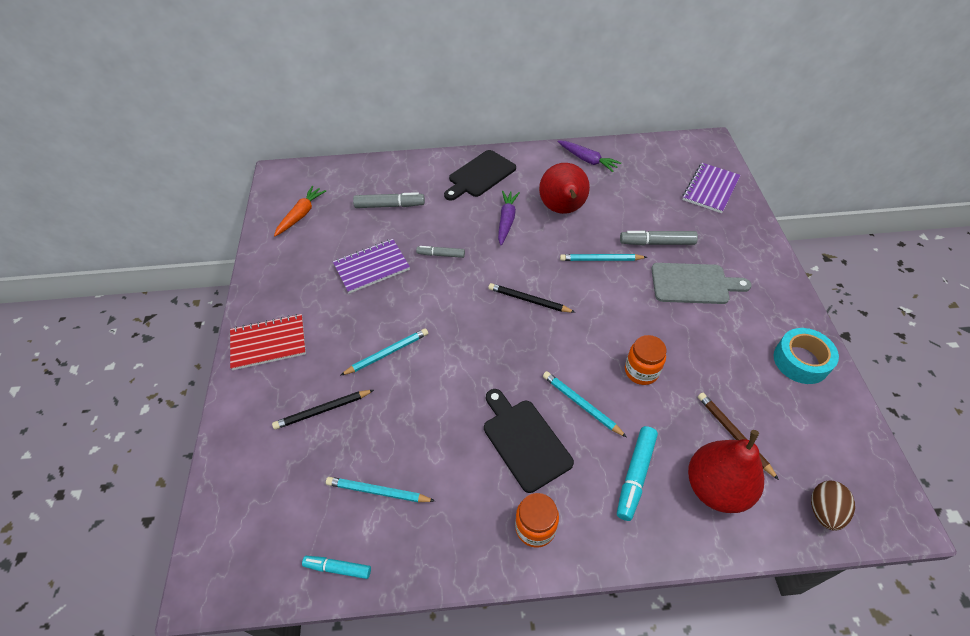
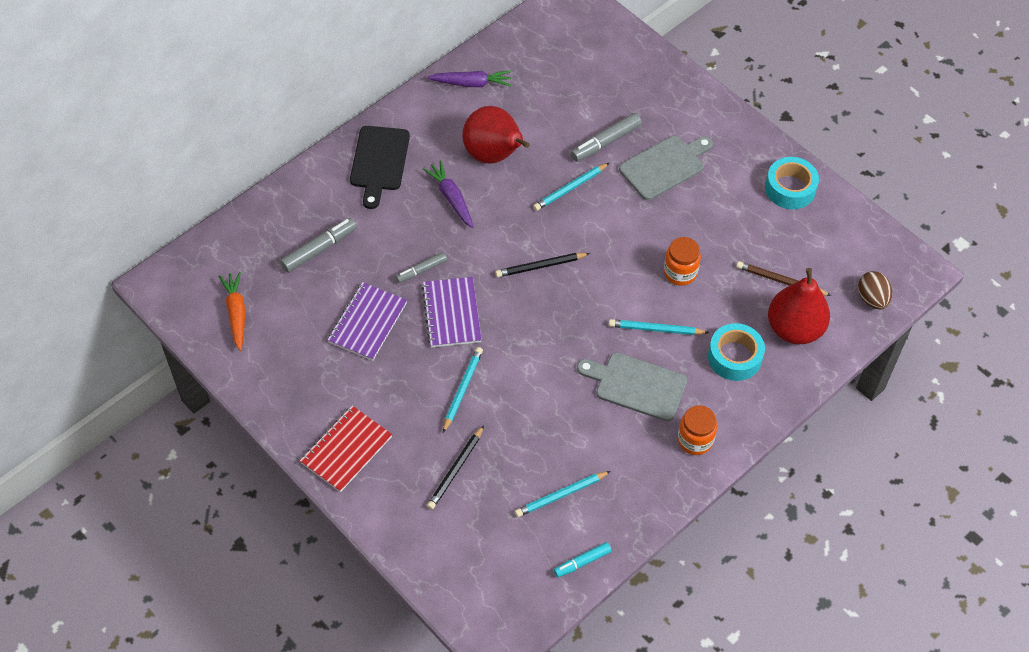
camera: 40 degrees left, 5 degrees up
(524, 441) = (636, 385): black cutting board -> grey cutting board
(635, 475) = (734, 357): turquoise marker -> turquoise tape
(710, 189) = (611, 54): purple notebook -> purple notebook (452, 313)

